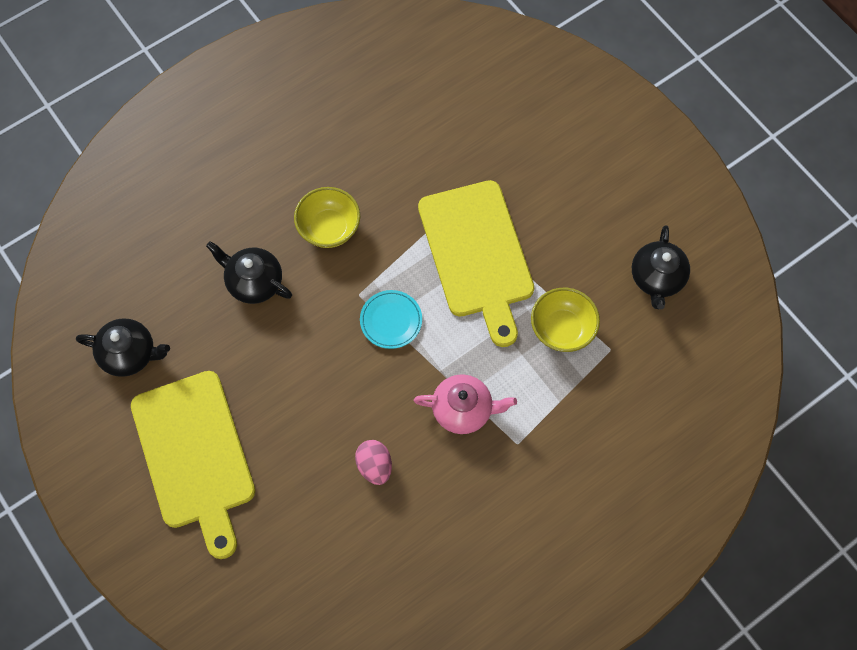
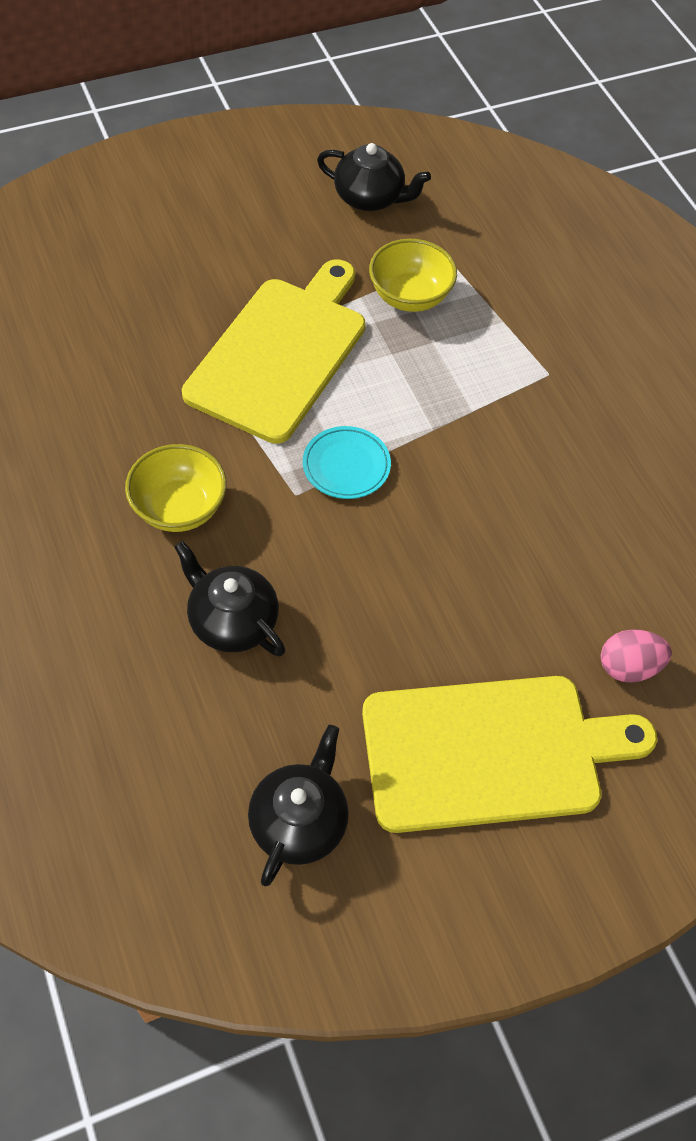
camera: 80 degrees left, 10 degrees down
(254, 282) = (232, 620): black teapot -> black teapot turned 90 degrees clockwise
(374, 466) = (549, 528): pink egg -> pink egg (628, 667)
(463, 409) = (492, 416): pink teapot -> none
(477, 254) = (281, 353): yellow cutting board -> yellow cutting board turned 60 degrees counterclockwise

